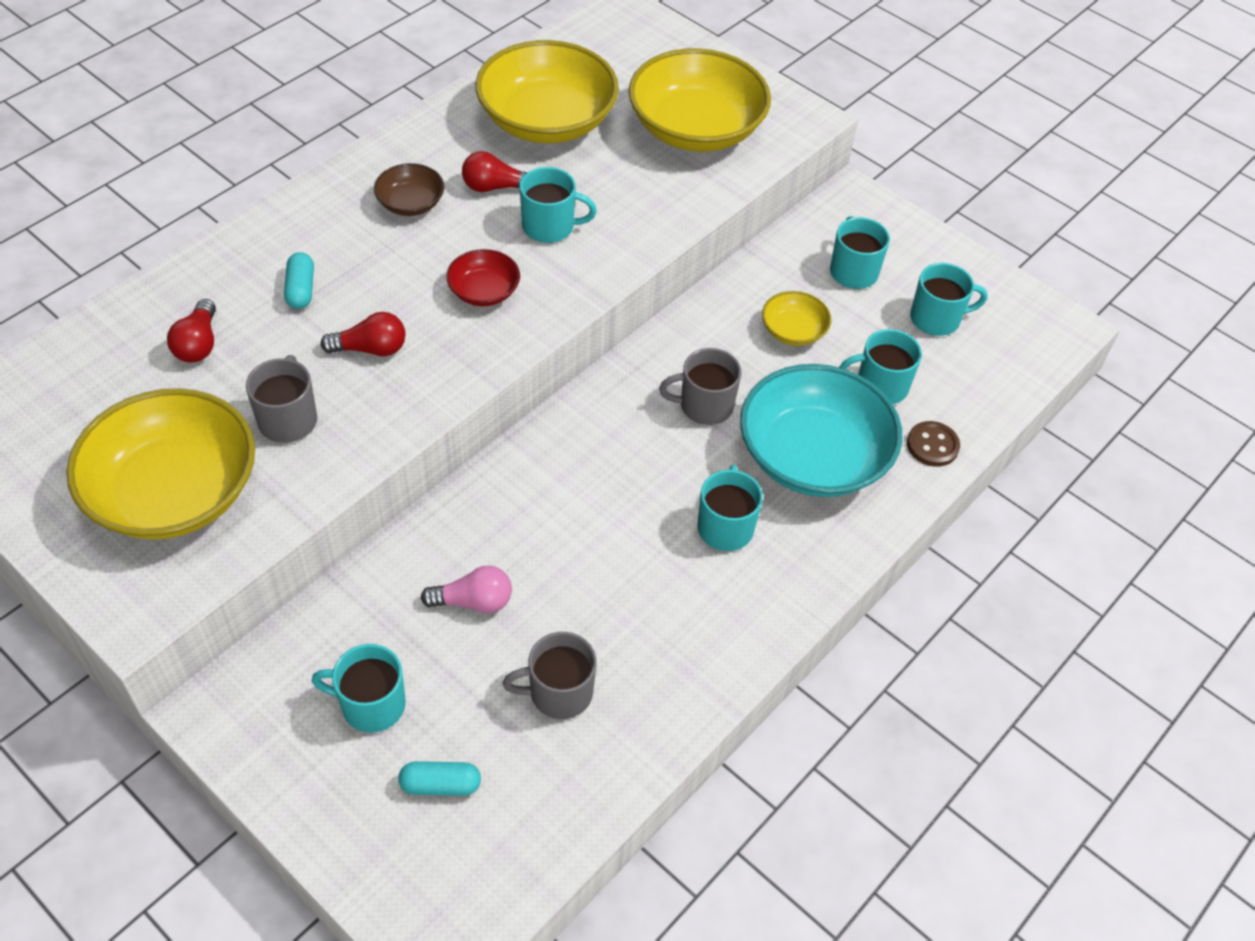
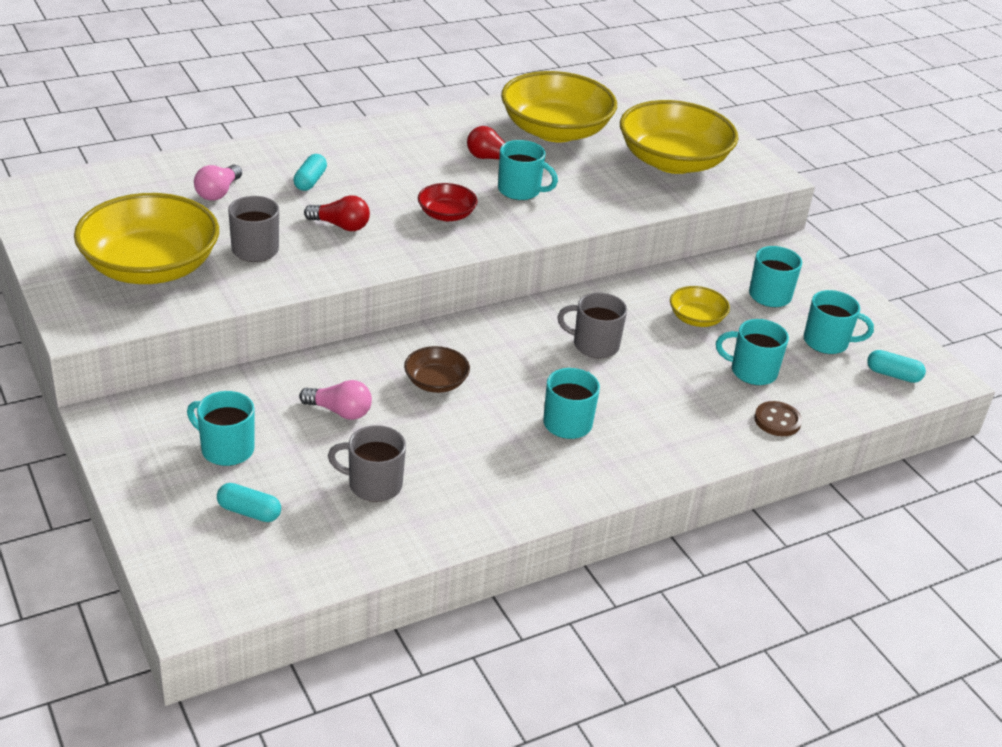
camera: 20 degrees right, 15 degrees down
(198, 344) = (218, 192): red light bulb -> pink light bulb
(410, 203) = (421, 153): brown bowl -> brown bowl (436, 382)
(813, 456) = (668, 400): turquoise bowl -> none
(1017, 342) = (893, 375): none -> turquoise capsule

